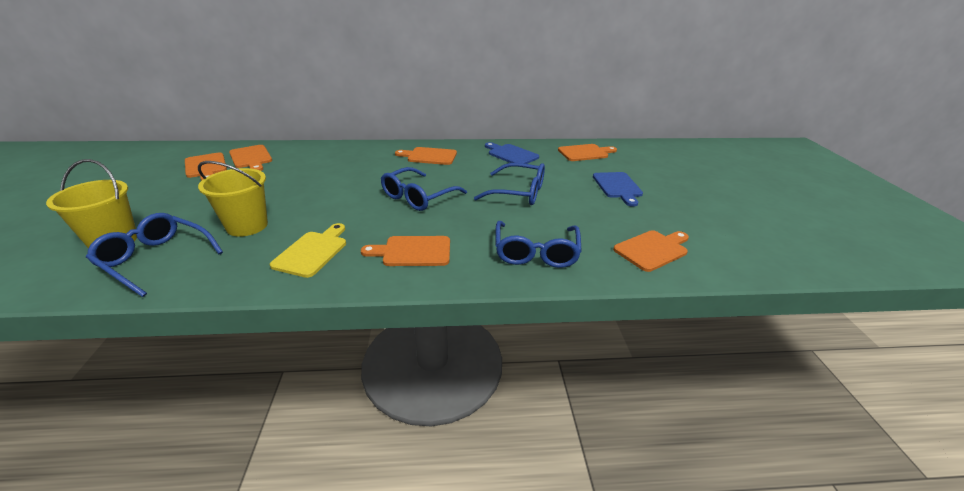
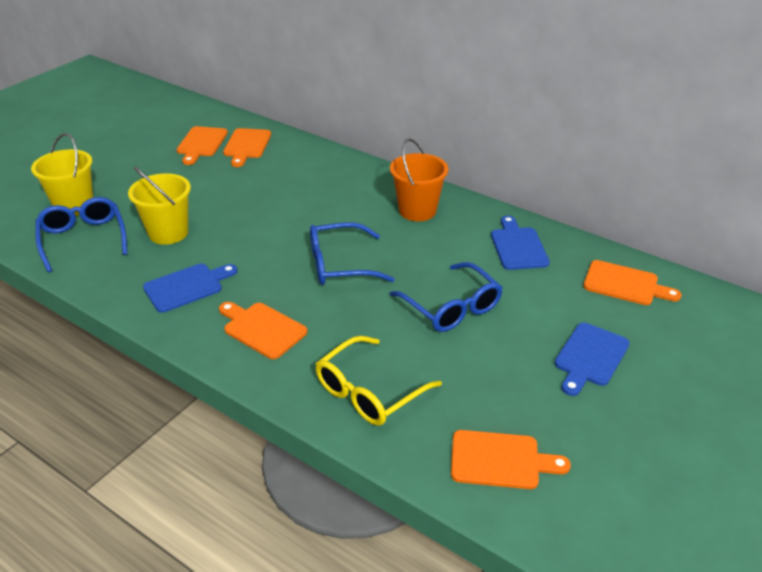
camera: 40 degrees right, 5 degrees up
(312, 252) = (187, 286): yellow cutting board -> blue cutting board
(429, 156) = (417, 210): orange cutting board -> orange bucket
(536, 252) = (369, 392): blue glasses -> yellow glasses

